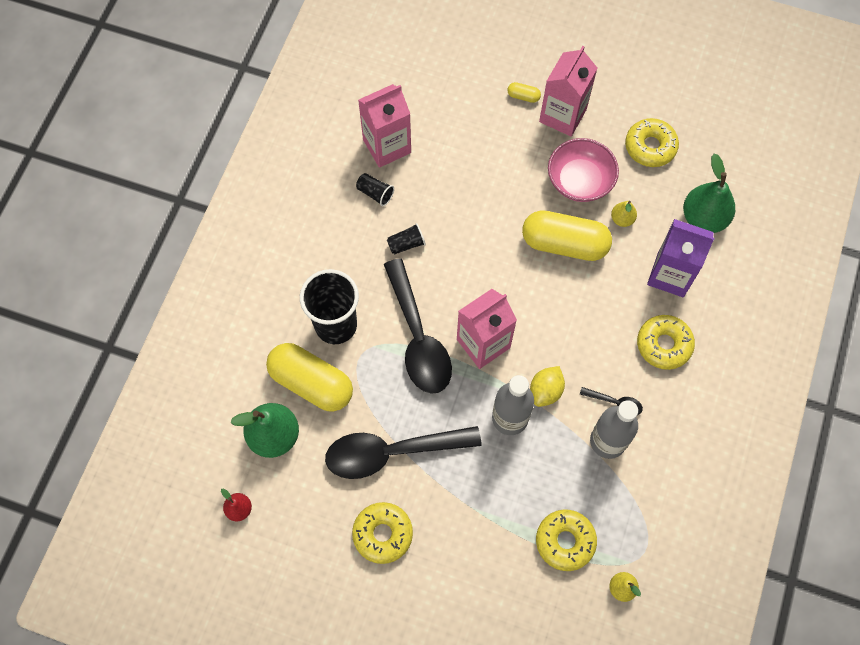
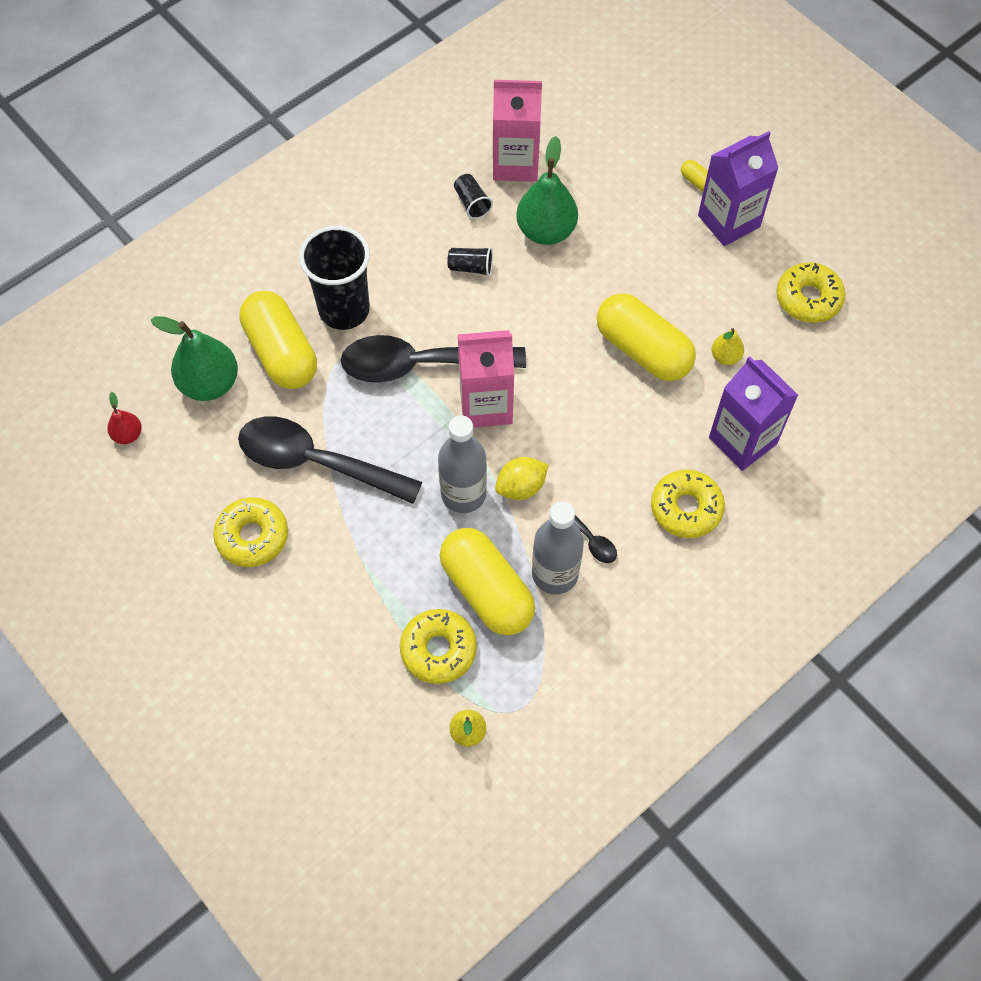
camera: 30 degrees right, 5 degrees down
(418, 337) = (420, 364): black spoon -> black spoon turned 75 degrees clockwise
(562, 115) = (728, 221): pink carton -> purple carton
(570, 480) = (486, 591): none -> yellow capsule
(580, 181) = (703, 295): pink bowl -> none
(703, 218) = (821, 401): green pear -> green pear (546, 231)

